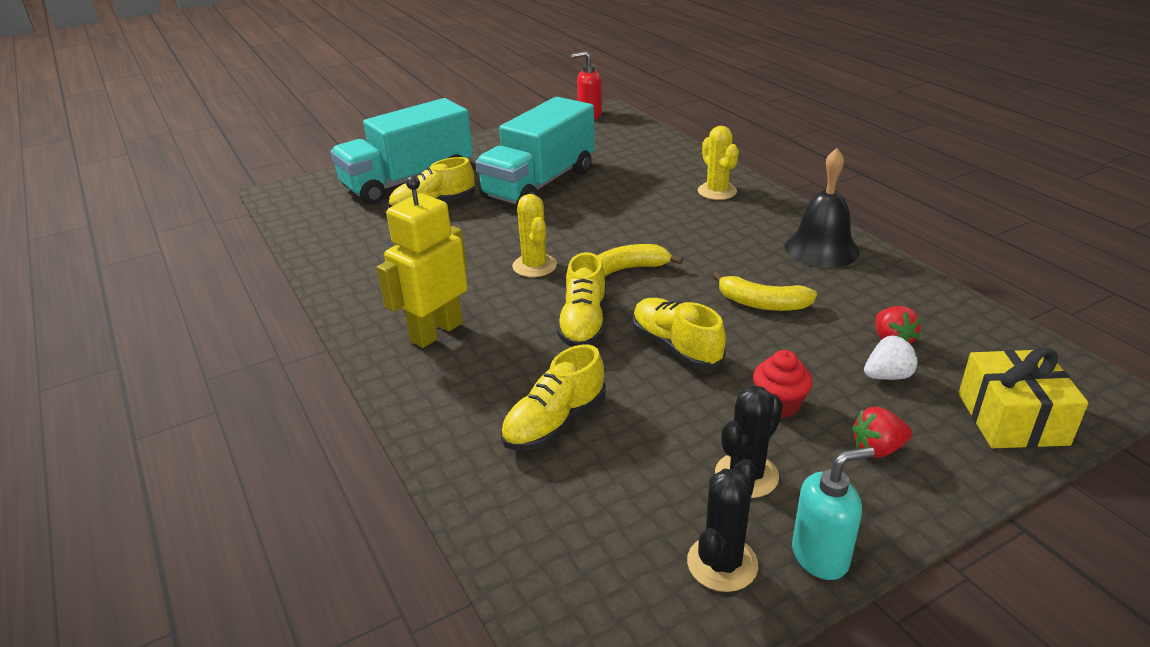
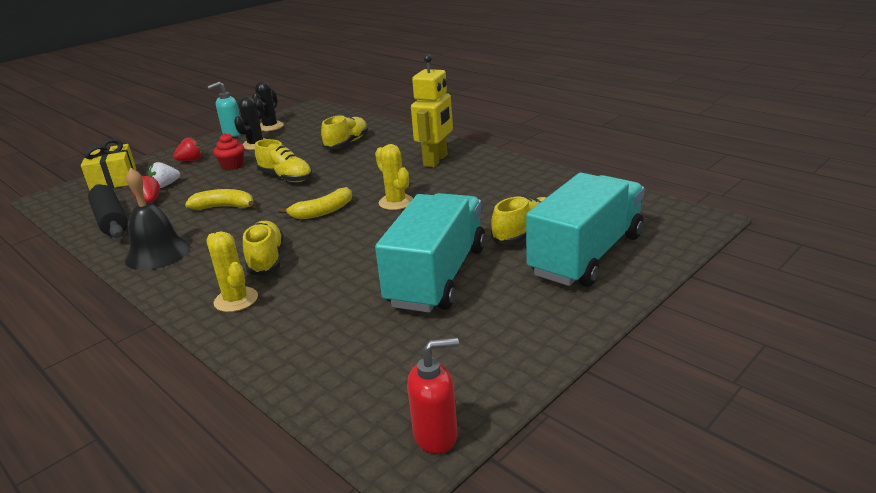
camera: 165 degrees right, 5 degrees down
(584, 323) = (345, 178): yellow shoe -> yellow shoe (266, 259)
(928, 312) = (111, 220): none -> black rolling pin

